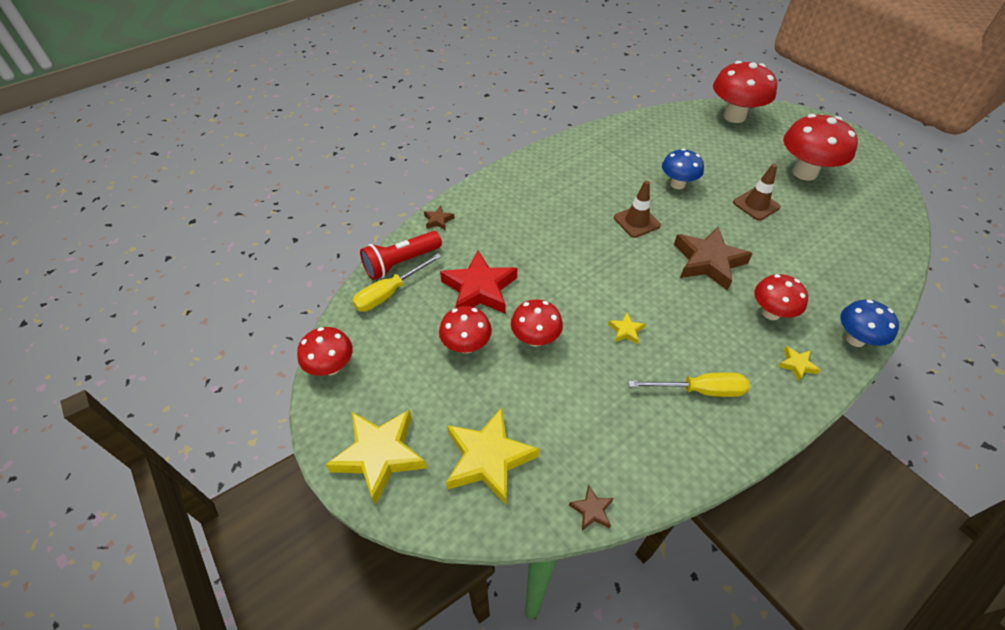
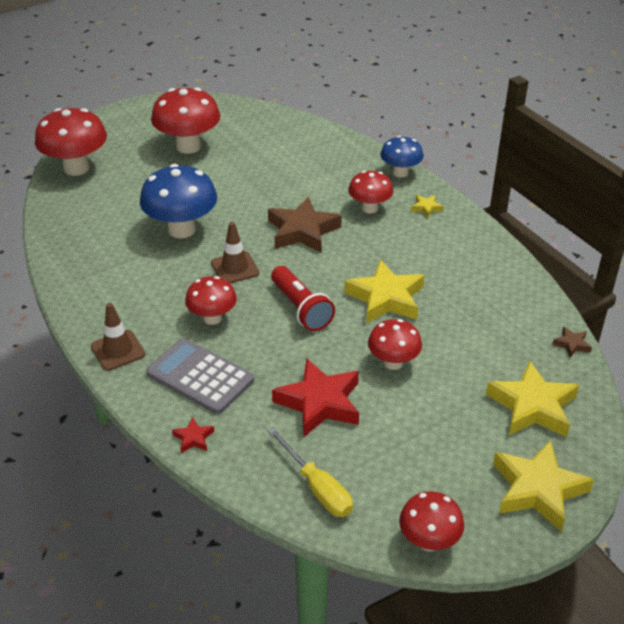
camera: 85 degrees left, 10 degrees down
(401, 263) = (266, 477): red flashlight -> red flashlight (301, 308)
(438, 220) = (193, 438): brown star -> red star
(466, 345) = (400, 417): red mushroom -> red mushroom (212, 318)
(501, 216) = (200, 377): none -> grey calculator
(625, 331) = (386, 298): yellow star -> yellow star, size x2.26
(677, 184) = (182, 229): blue mushroom -> blue mushroom, size x1.65
(700, 390) = (453, 264): yellow screwdriver -> none
(756, 205) = (228, 185): brown traffic cone -> brown traffic cone (118, 350)

